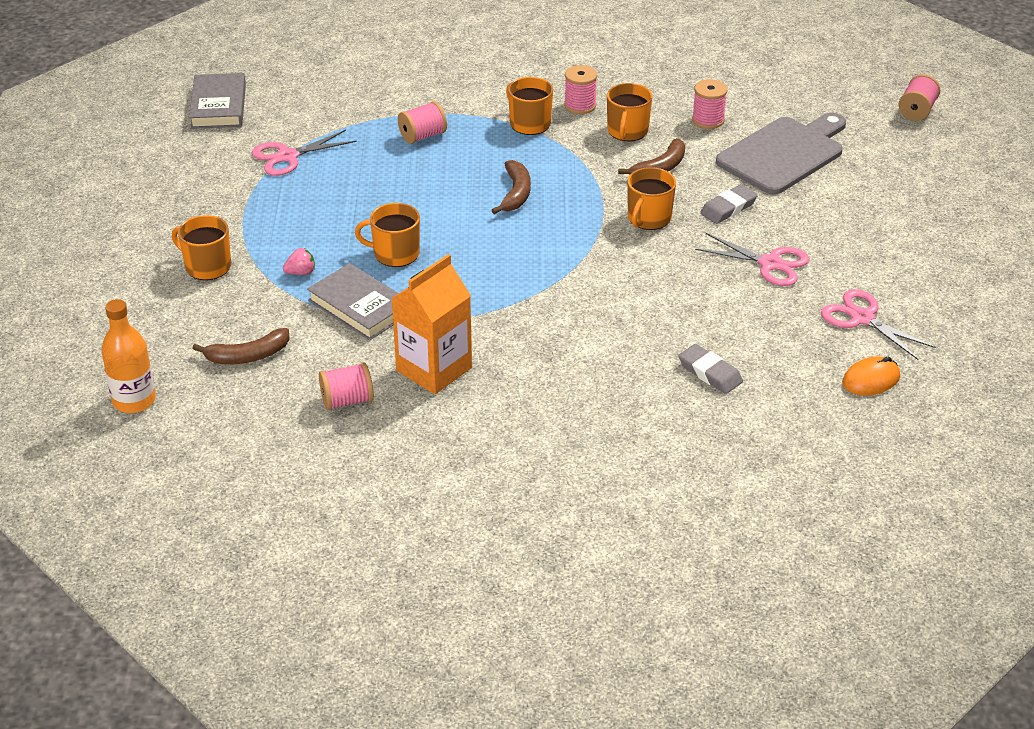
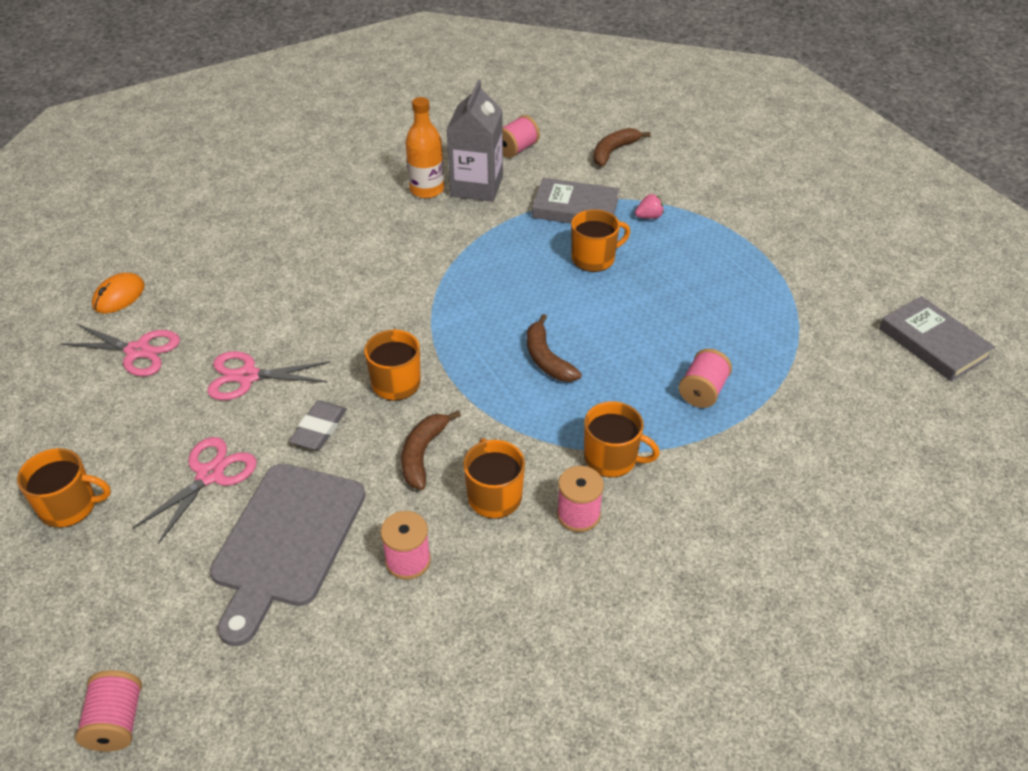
camera: 150 degrees right, 5 degrees up
(134, 401) = (649, 106): orange bottle -> orange bottle (427, 189)
(207, 266) = (722, 196): orange mug -> orange mug (70, 506)
(288, 156) = (794, 313): pink scissors -> pink scissors (210, 475)
(301, 272) = (649, 217): pink strawberry -> pink strawberry turned 150 degrees counterclockwise
(434, 369) = (476, 186): orange carton -> grey carton
(710, 373) = (261, 255): grey eraser -> none

